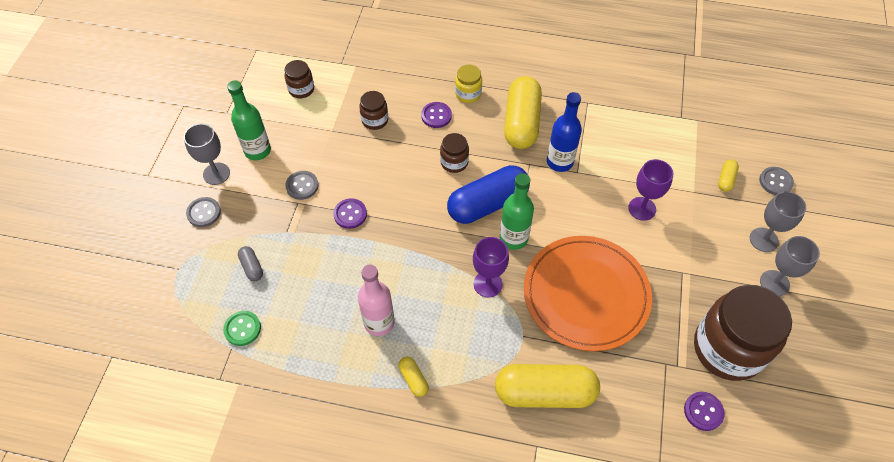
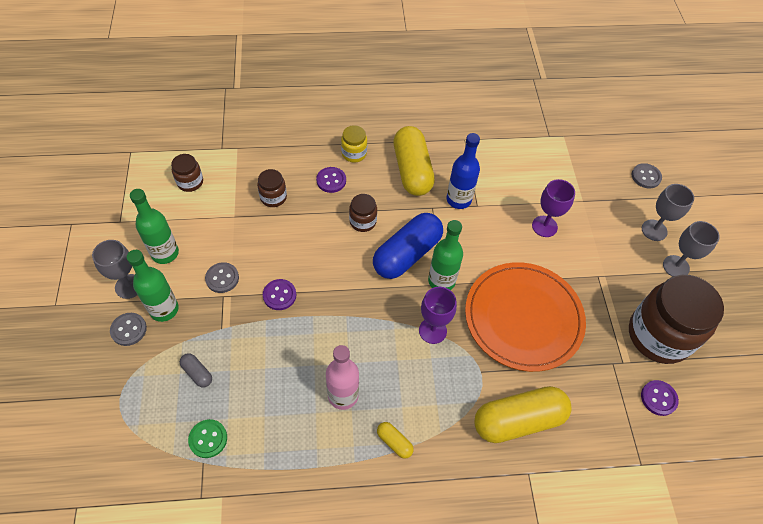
camera: 20 degrees left, 0 degrees up
(241, 202) = (164, 309): none -> green bottle
(725, 179) = (605, 184): yellow capsule -> none

